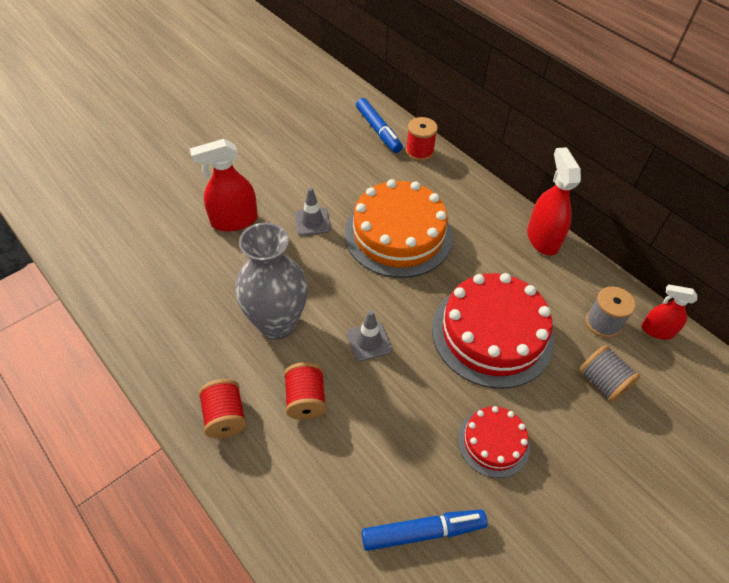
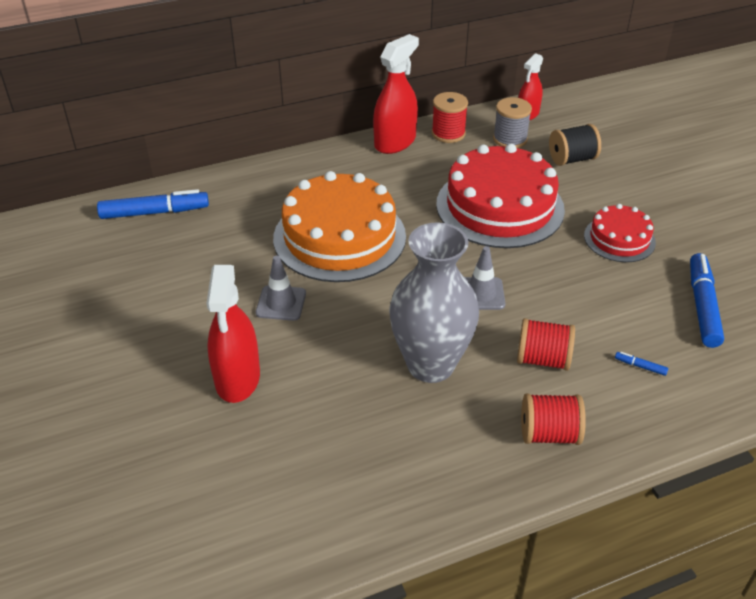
camera: 70 degrees left, 10 degrees down
(320, 479) = (640, 366): none -> blue marker
(419, 151) = (216, 189): red spool -> red spool (448, 133)
(542, 239) = (395, 142): red spray bottle -> red spray bottle turned 120 degrees clockwise
(602, 382) = (572, 159): grey spool -> black spool

